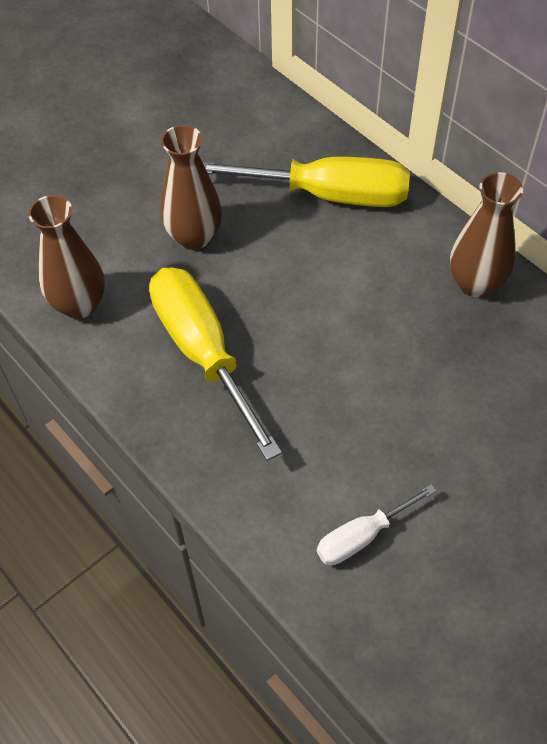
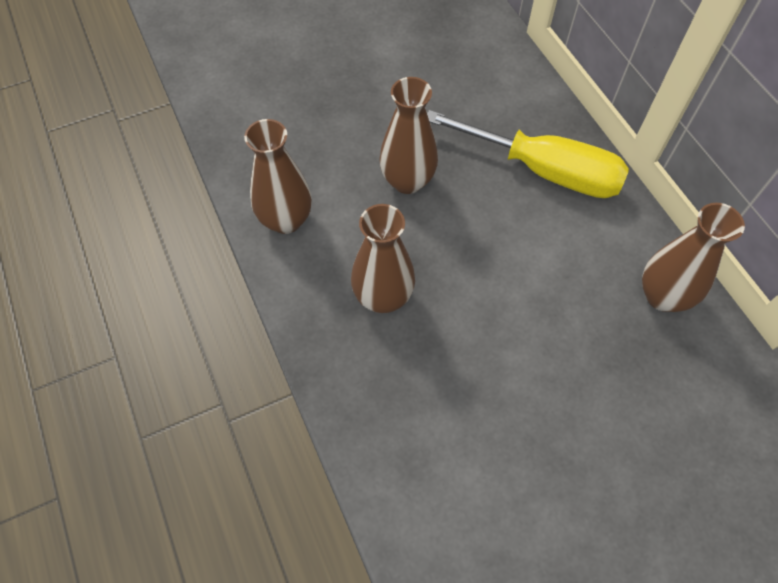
camera: 15 degrees right, 5 degrees up
(203, 353) = (383, 297): yellow screwdriver -> brown vase
(362, 536) = (480, 527): white screwdriver -> none

